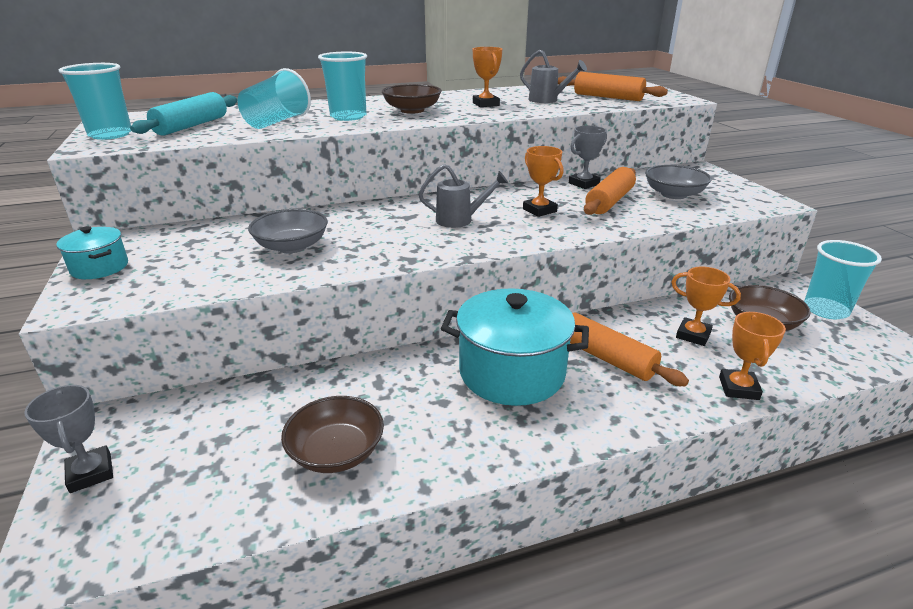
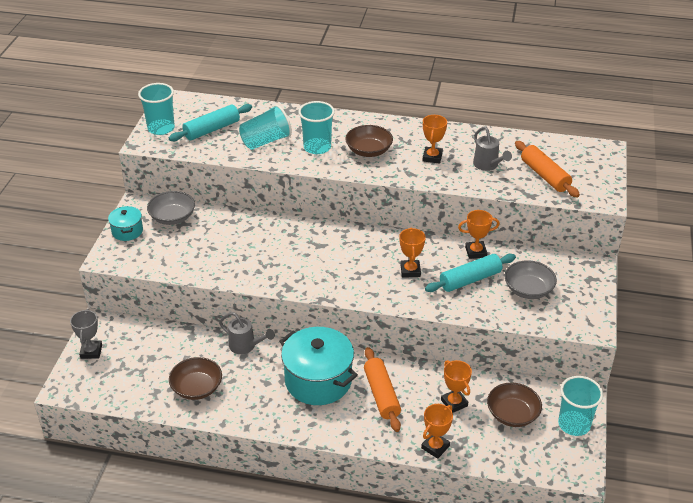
camera: 30 degrees right, 10 degrees up
(292, 246) = (232, 250): grey bowl -> grey bowl (172, 217)
(460, 220) = (348, 261): grey watering can -> grey watering can (245, 346)
(584, 184) = (475, 252): grey trophy -> orange trophy
(609, 201) = (470, 279): orange rolling pin -> turquoise rolling pin

